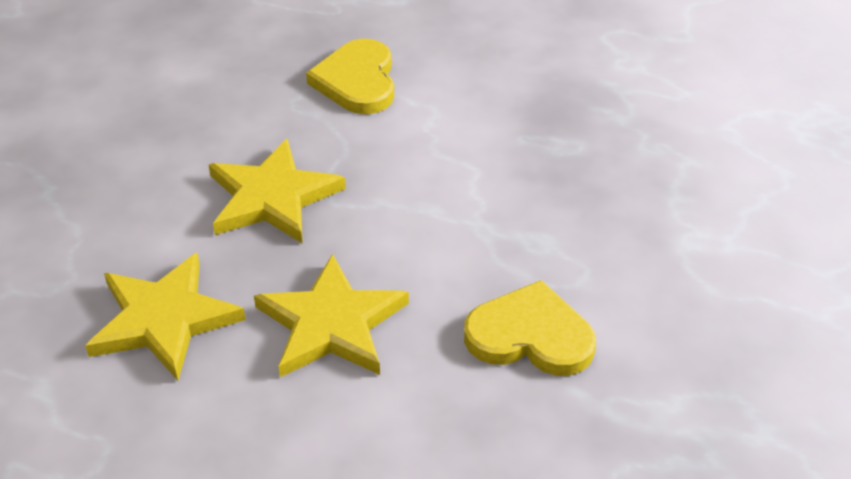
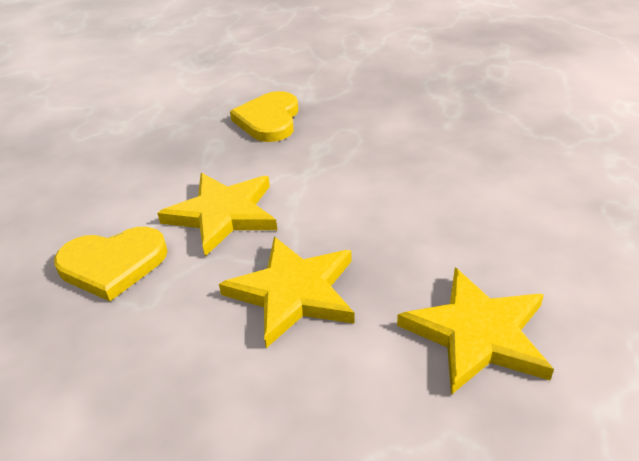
camera: 95 degrees left, 5 degrees down
(331, 324) = (437, 229): yellow star -> yellow star (223, 214)
(530, 336) = (410, 143): yellow heart -> yellow heart (269, 120)

